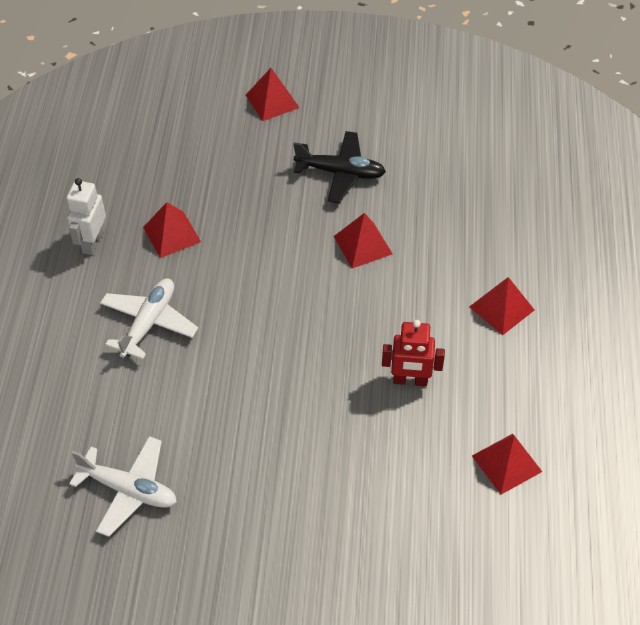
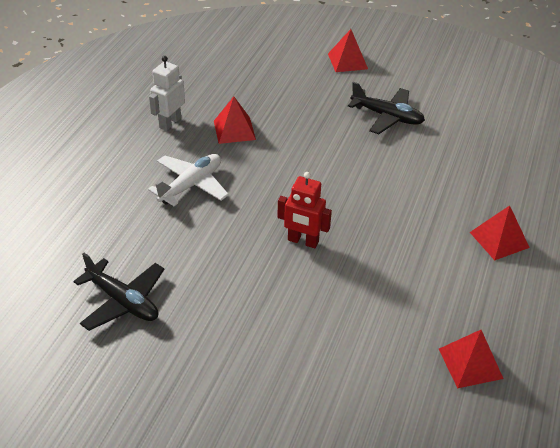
camera: 15 degrees right, 10 degrees down
(129, 490) = (123, 301): white plane -> black plane
(363, 245) = (389, 169): red pyramid -> none
(410, 380) = (399, 276): red robot -> red robot (303, 241)

